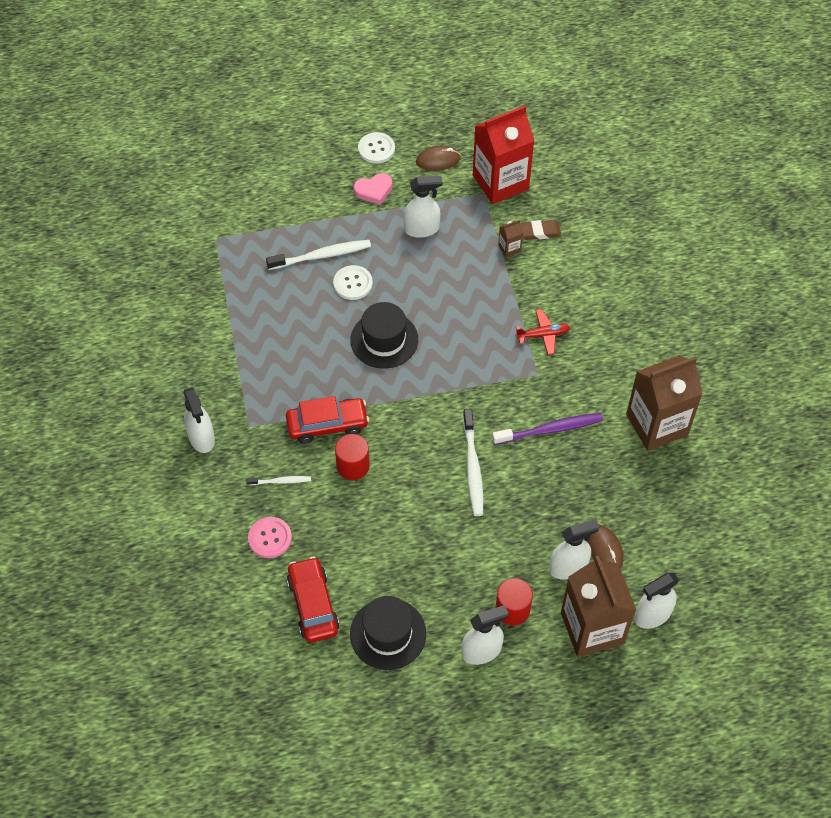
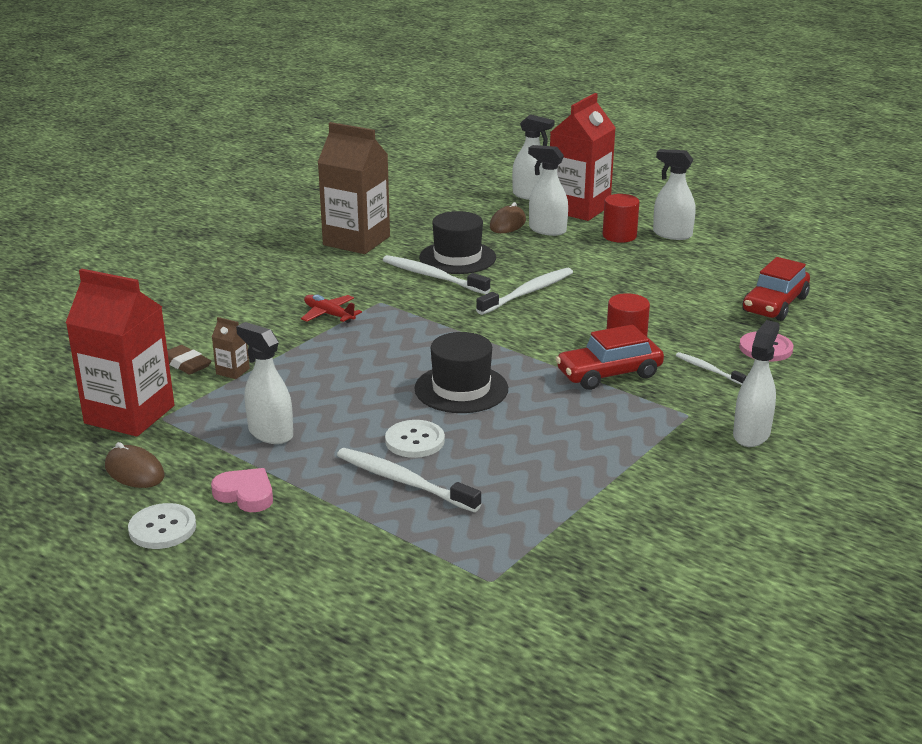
camera: 130 degrees left, 30 degrees down
(327, 425) = (609, 374): red car -> red car turned 60 degrees counterclockwise
(388, 634) = (731, 268): black hat -> black hat (457, 258)
(550, 430) = (432, 276): purple toothbrush -> white toothbrush
(592, 628) = (579, 208): brown carton -> red carton

